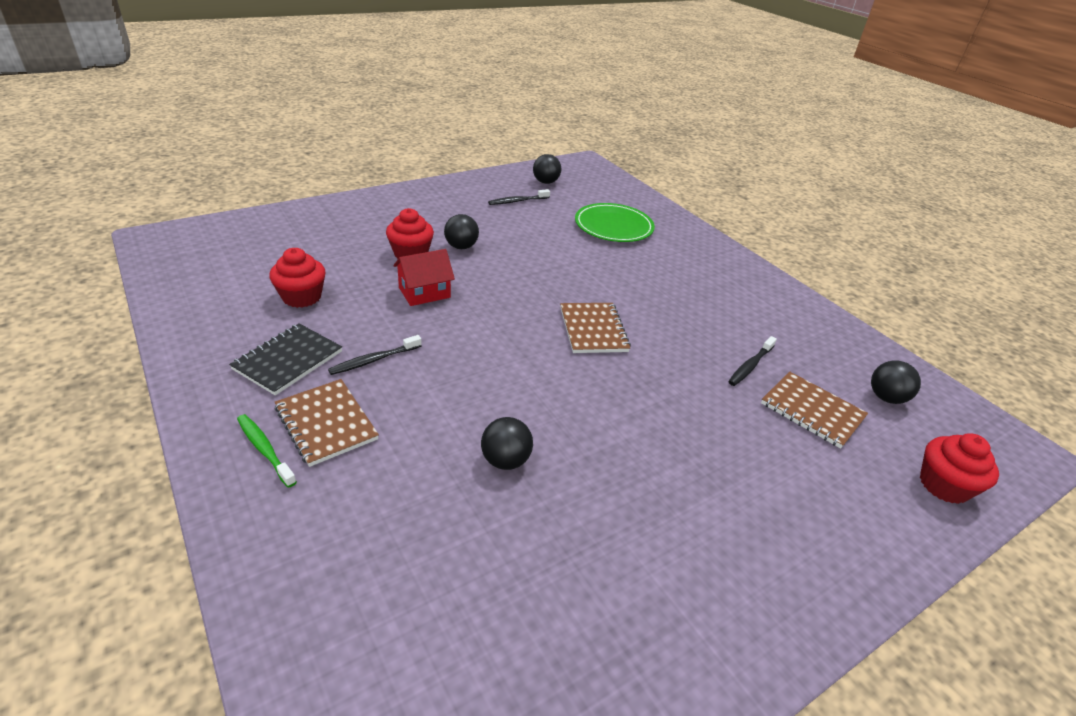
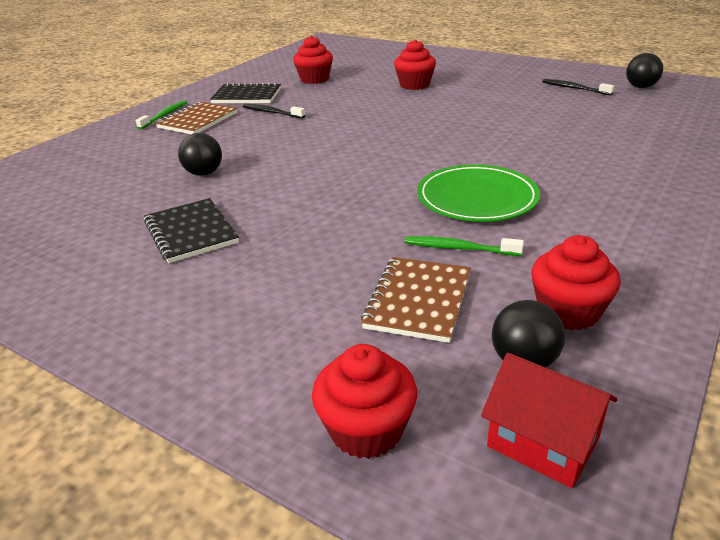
camera: 70 degrees right, 5 degrees down
(424, 292) = (370, 102): red house -> red house (543, 442)
(461, 247) = (454, 93): black ball -> none
(593, 329) = (409, 163): brown notebook -> none
(613, 226) = (620, 130): green plate -> green plate (477, 198)
(645, 505) = (191, 232): none -> black notebook
(750, 366) = (459, 248): black toothbrush -> green toothbrush
(840, 360) = (568, 311): none -> red cupcake

